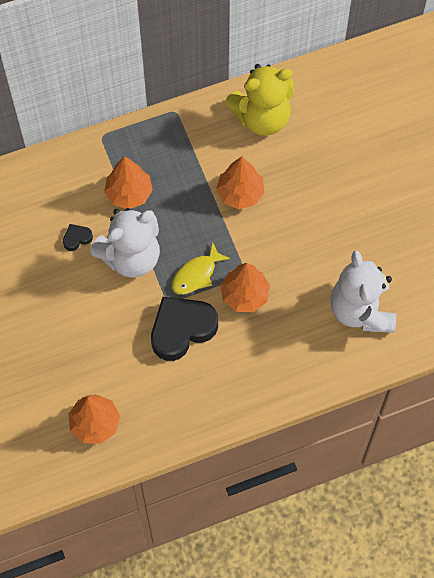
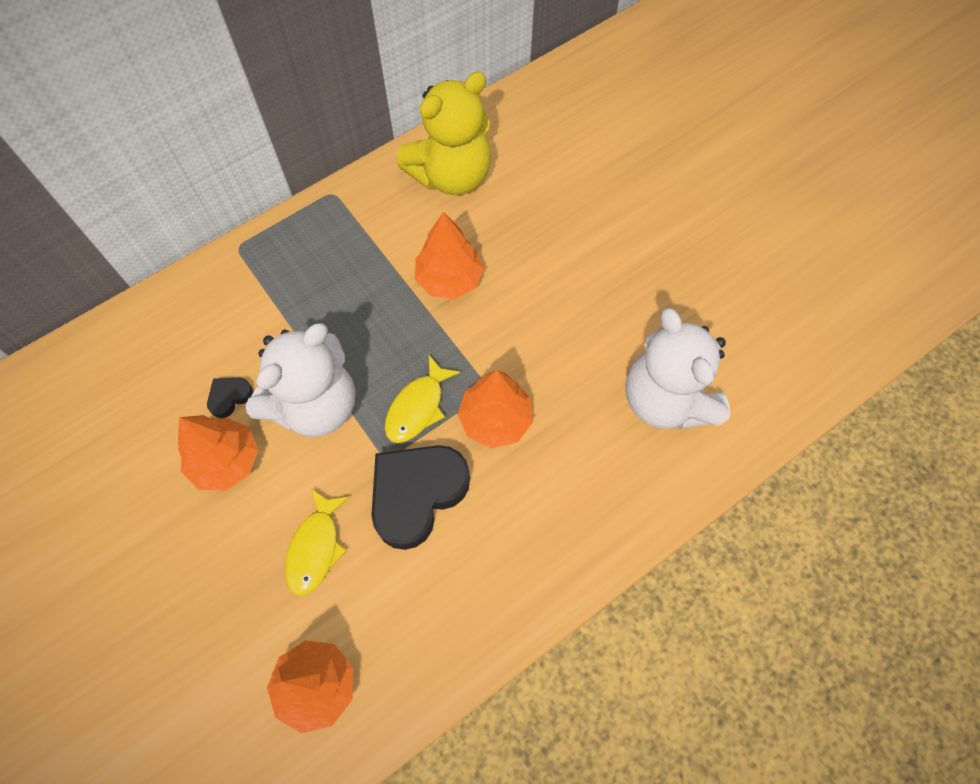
camera: 15 degrees left, 0 degrees up
(111, 345) = (316, 548): none -> yellow fish
(129, 193) = (293, 315): orange tree -> orange tree (226, 461)

